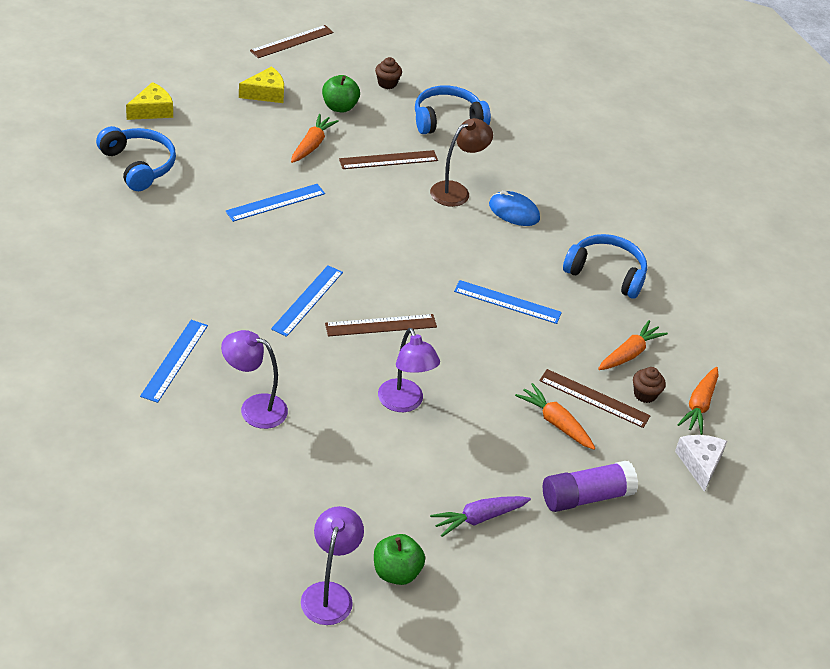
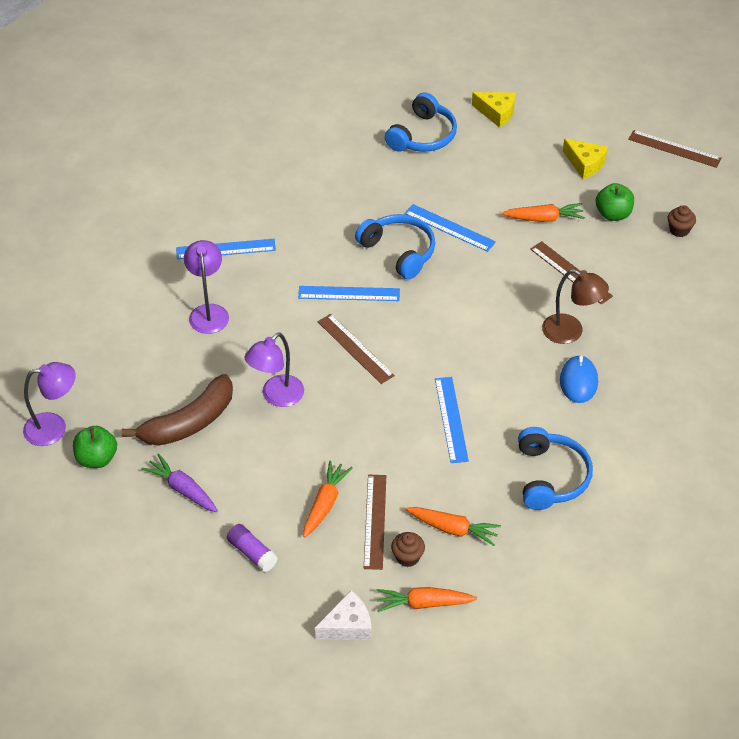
camera: 70 degrees right, 5 degrees up
(395, 480) = (189, 423): none -> brown banana
(447, 120) = (667, 289): blue headphones -> blue headphones (399, 251)
(586, 497) = (252, 553): purple glue stick -> purple glue stick, size x0.64

